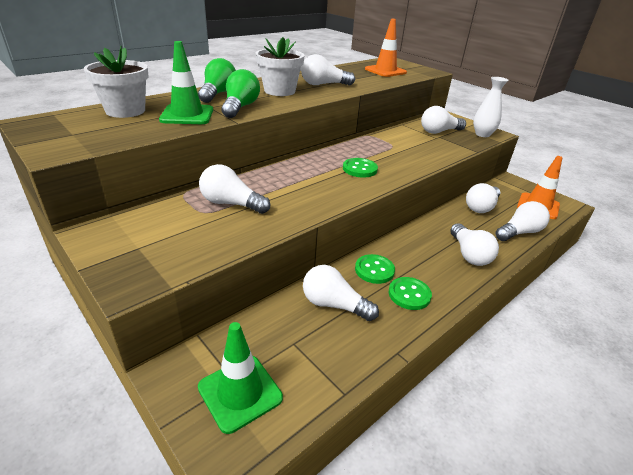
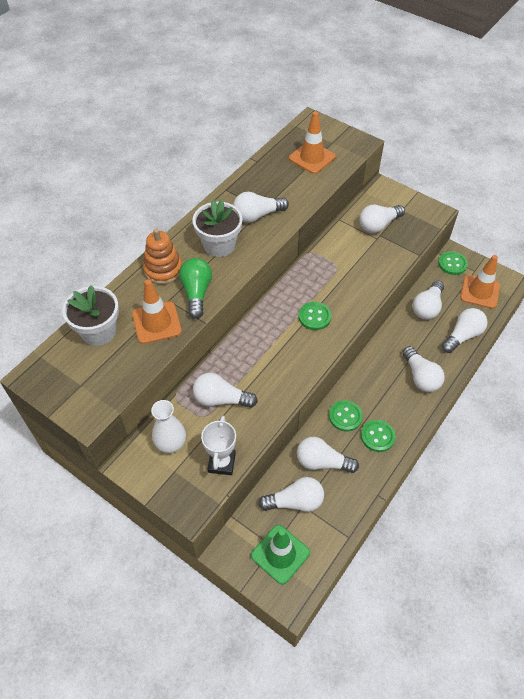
camera: 10 degrees left, 20 degrees up
(187, 115) = (156, 323): green traffic cone -> orange traffic cone
(199, 251) = (221, 463): none -> white trophy
(218, 94) = (163, 270): green light bulb -> orange stacking toy
(285, 337) = (295, 502): none -> white light bulb
(482, 134) = (422, 218): white vase -> white vase (171, 444)
(509, 185) = (452, 264): none -> green button

